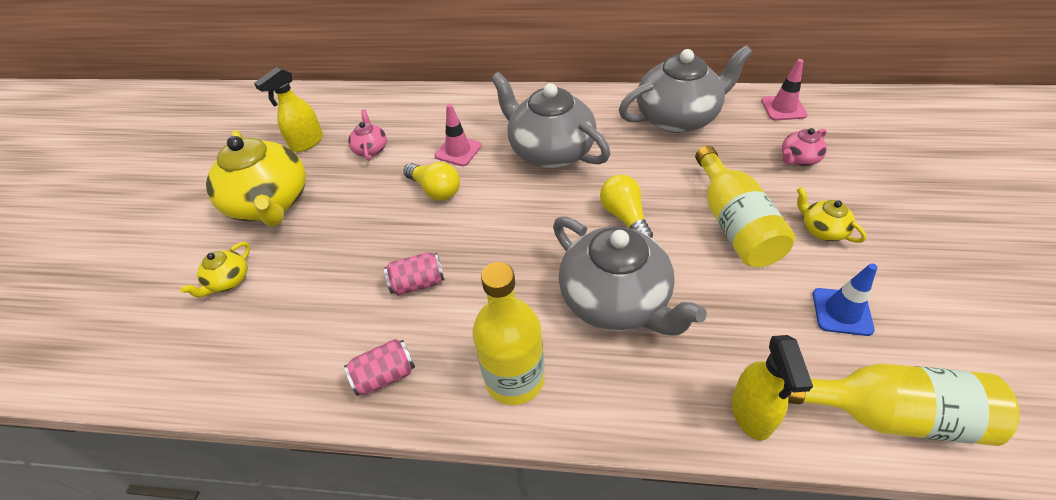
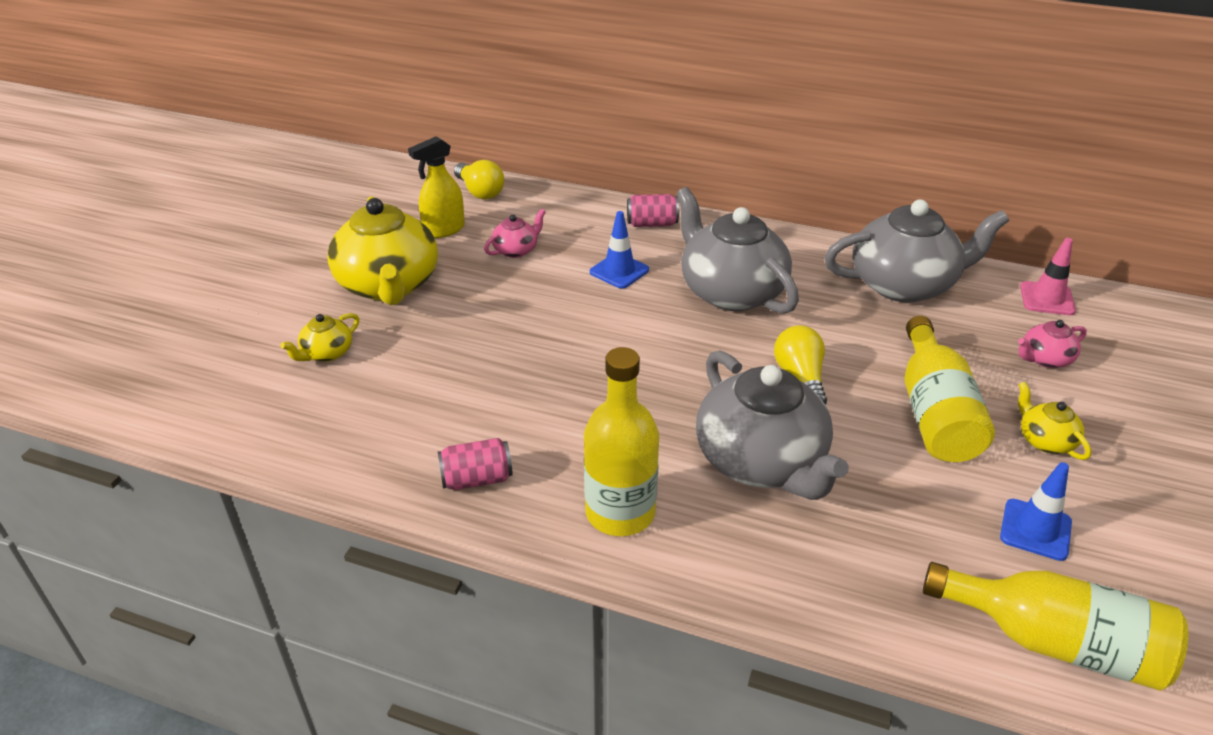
camera: 10 degrees right, 10 degrees down
(371, 149) = (516, 250): pink teapot -> pink teapot turned 45 degrees clockwise
(418, 283) = (536, 398): pink can -> pink can (652, 224)
(435, 190) = (581, 307): yellow light bulb -> yellow light bulb (480, 191)
(458, 151) = (619, 271): pink traffic cone -> blue traffic cone
(751, 414) = (884, 605): yellow spray bottle -> none

